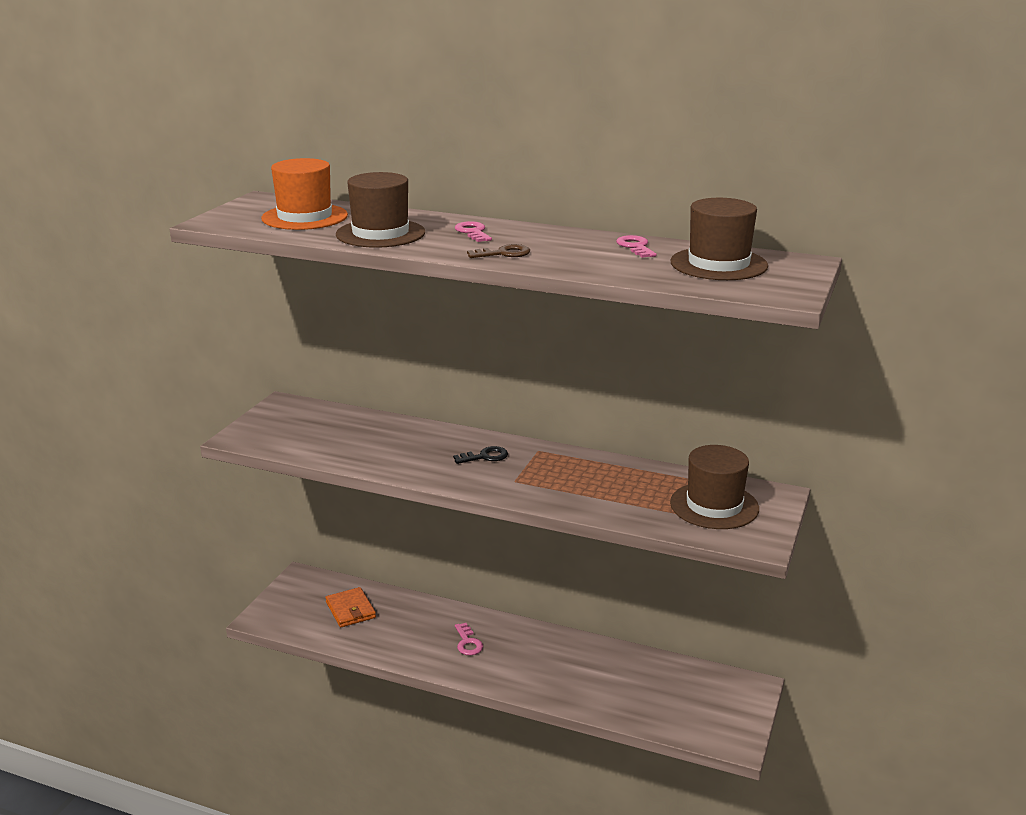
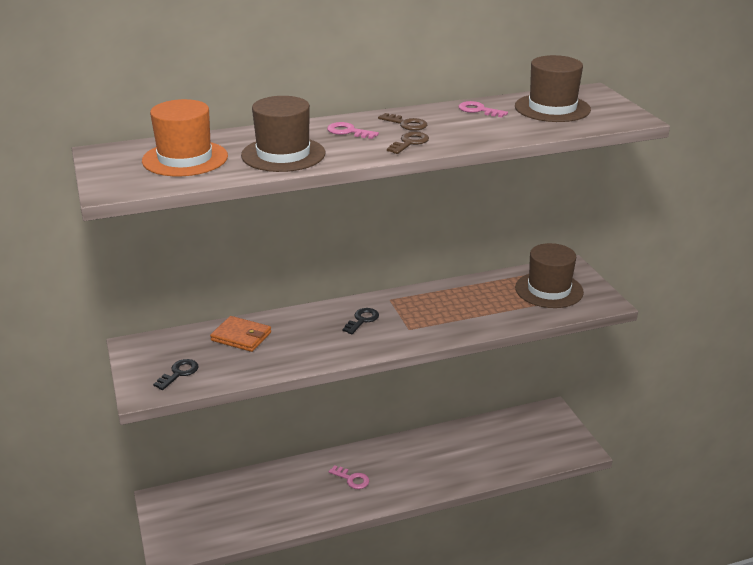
camera: 40 degrees left, 5 degrees up
(282, 435) = (179, 373): none -> black key
(350, 610) = (235, 503): orange wallet -> orange wallet (241, 336)
(538, 239) = (406, 124): none -> brown key

